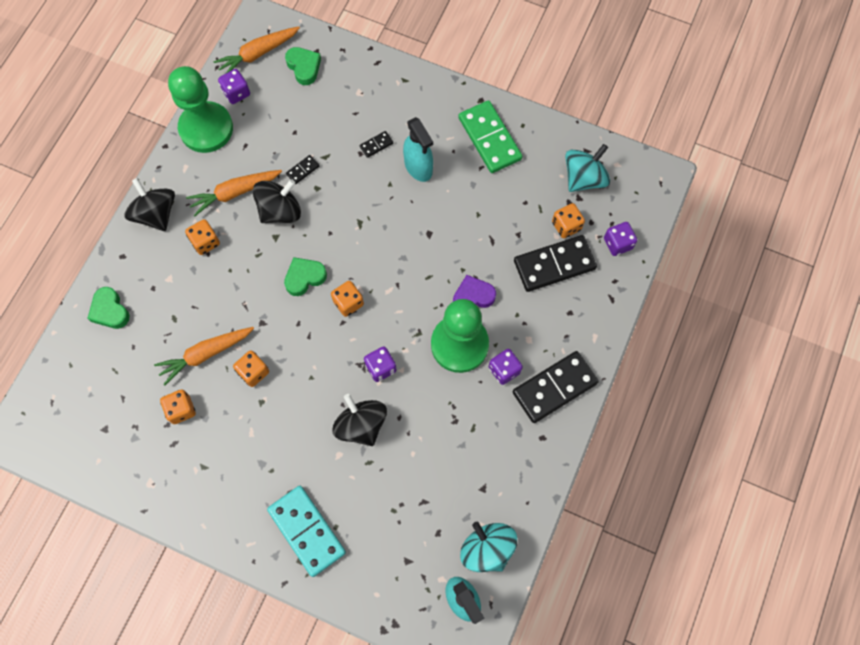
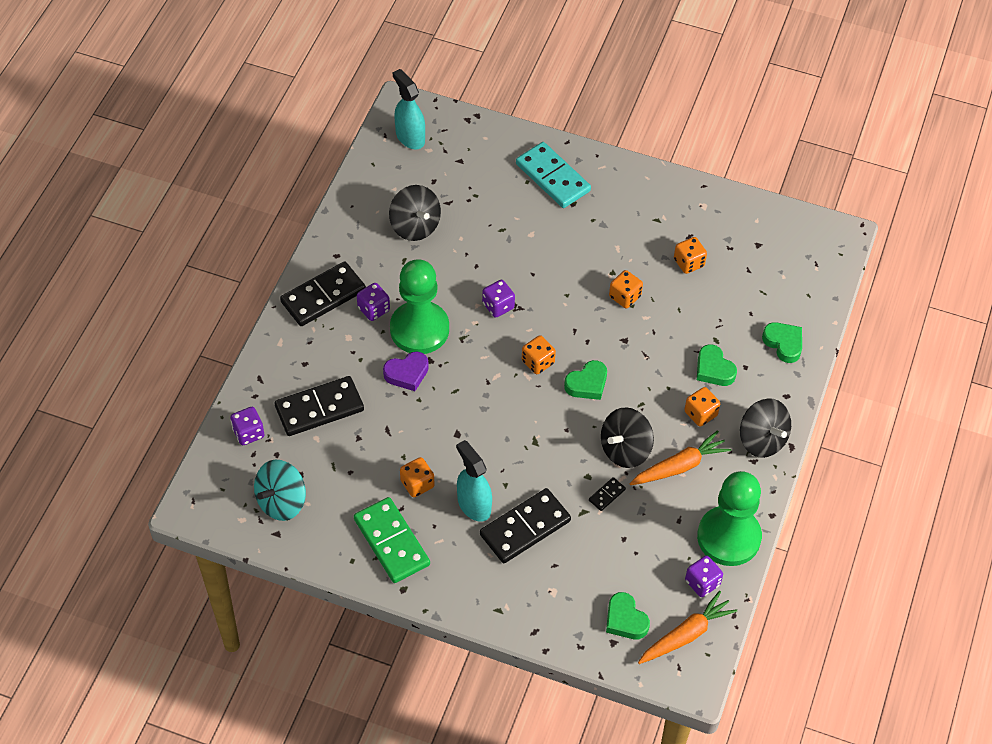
camera: 175 degrees right, 15 degrees down
(183, 286) = (714, 369): none -> green heart
(205, 354) = (676, 309): orange carrot -> none
(361, 425) = (512, 258): black spinning top -> black spinning top (415, 226)
(376, 145) = (525, 528): black domino -> black domino, size x2.32
(487, 549) = (389, 172): turquoise spinning top -> none
(566, 226) = (304, 449): orange dice -> orange dice (417, 484)

